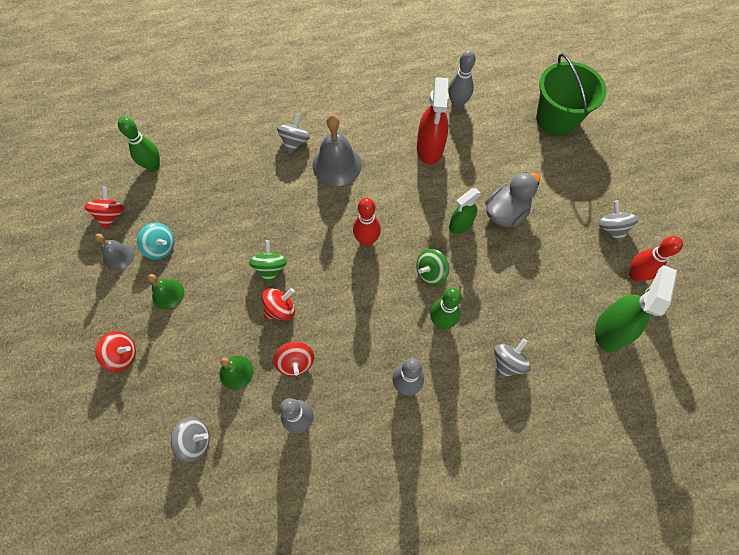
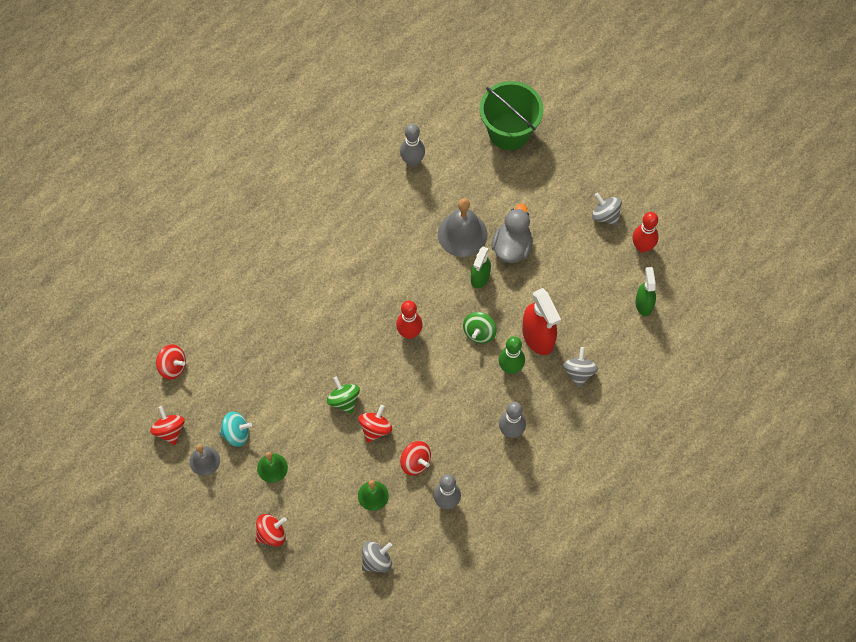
camera: 30 degrees left, 0 degrees up
(153, 166) = (172, 367): green bowling pin -> red spinning top
(295, 142) = (287, 276): grey spinning top -> none
(337, 165) = (340, 278): grey bell -> grey bell (462, 234)
(430, 149) = (413, 219): red spray bottle -> red spray bottle (538, 337)
(610, 330) = (644, 304): green spray bottle -> green spray bottle, size x0.63

